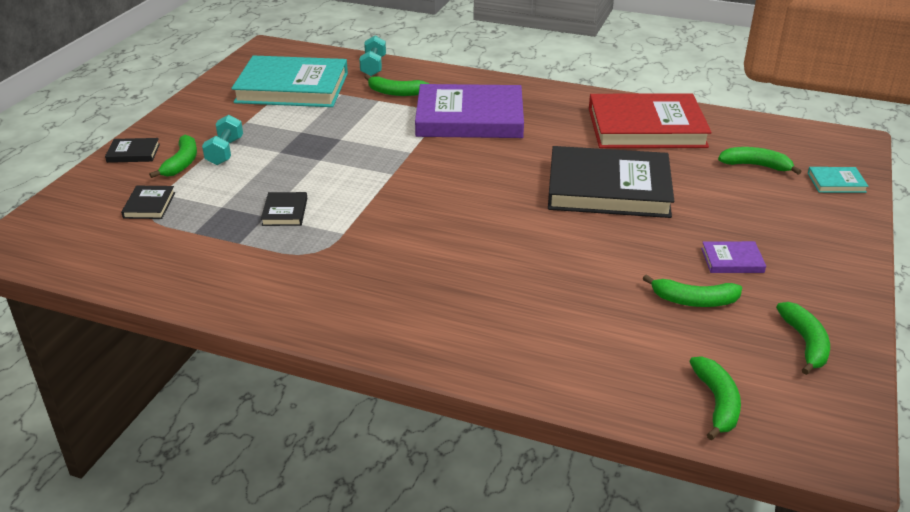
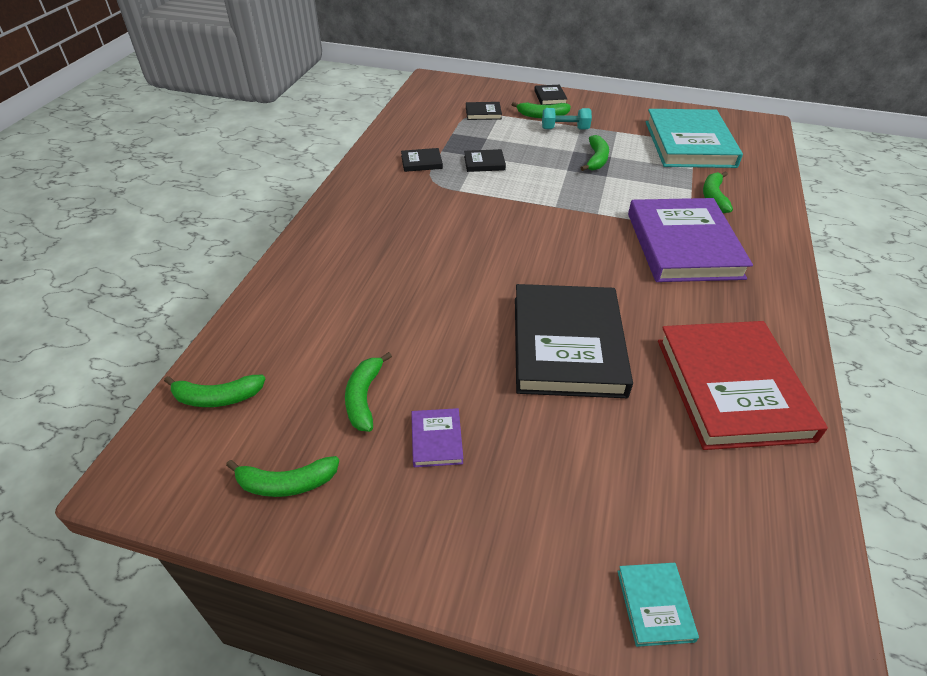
camera: 85 degrees right, 10 degrees up
(264, 259) = (421, 162): none -> black book
(373, 66) = (764, 180): turquoise dumbbell -> none
(756, 166) = (671, 501): green banana -> green banana (596, 159)

